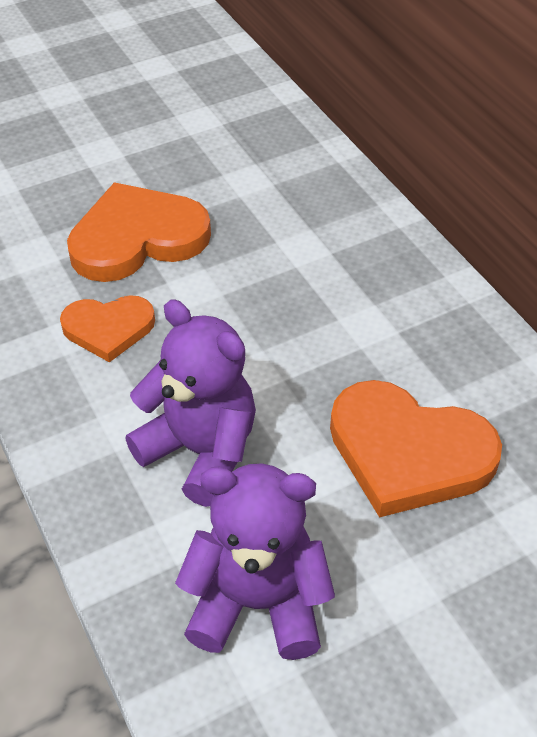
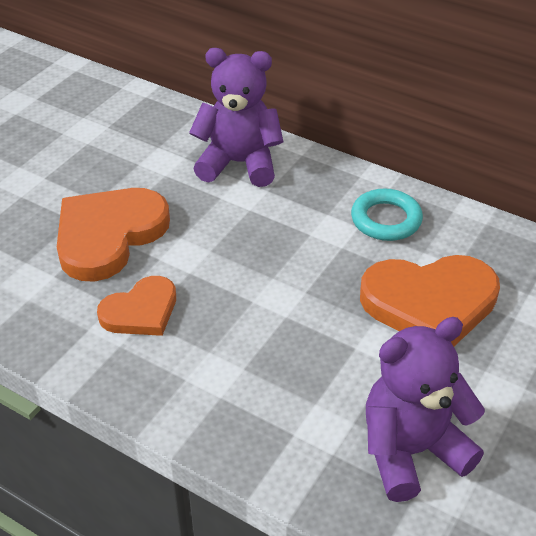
camera: 30 degrees left, 5 degrees down
(200, 451) = (286, 367): purple teddy bear -> purple teddy bear (239, 163)
(434, 337) = (386, 219): none -> turquoise ring

